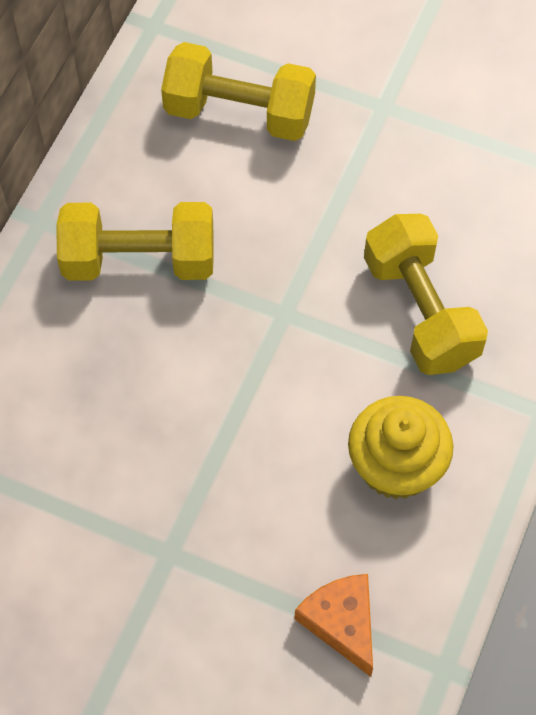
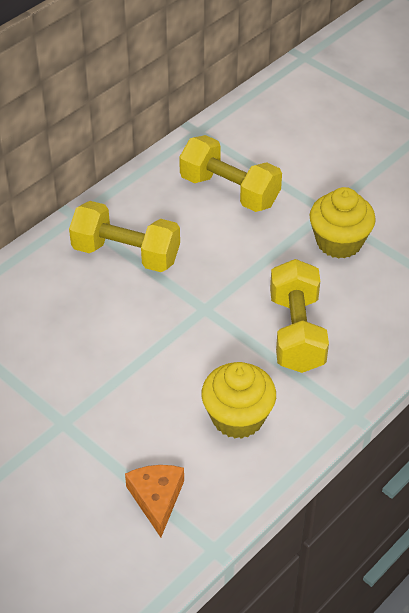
camera: 20 degrees right, 15 degrees down
(420, 151) = (339, 242): none -> yellow cupcake

